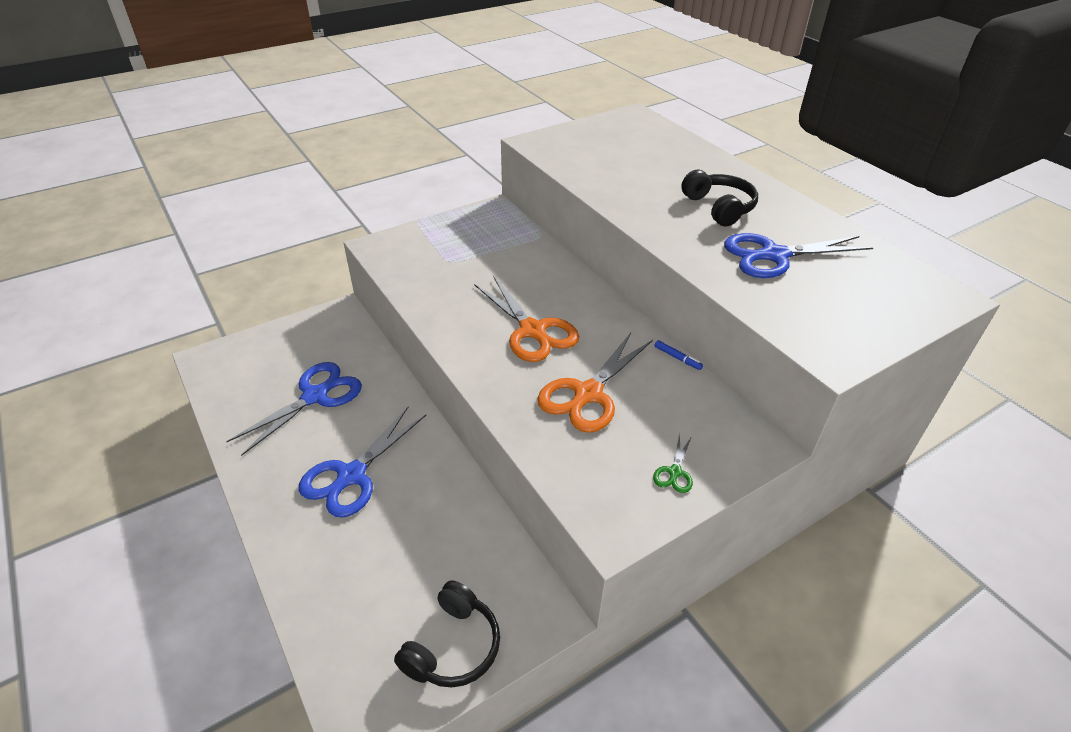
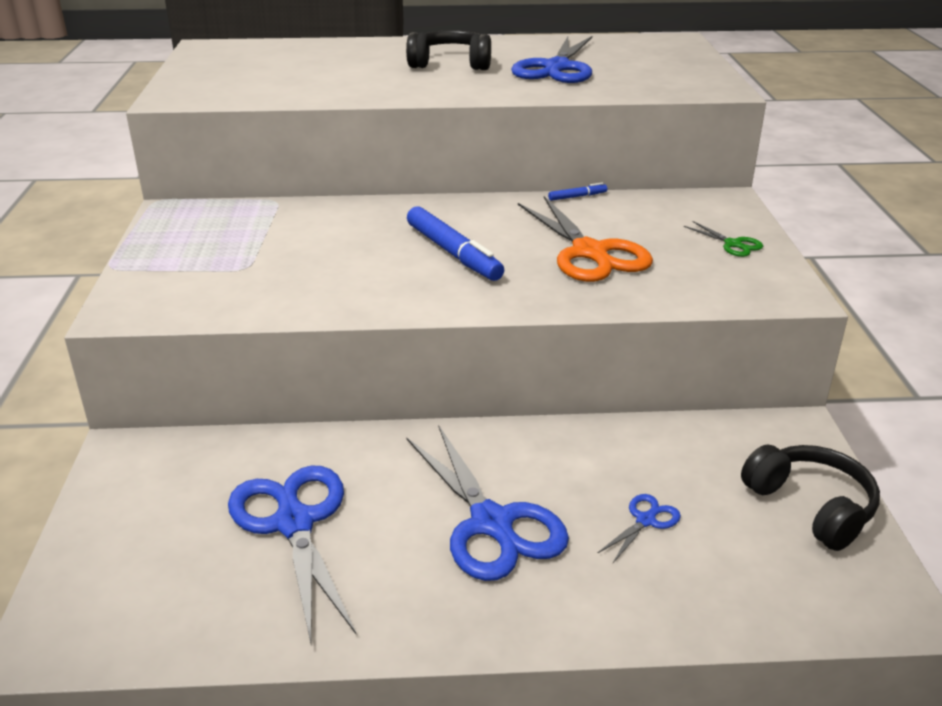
camera: 60 degrees left, 10 degrees down
(390, 550) = (646, 520): none -> blue scissors
(533, 331) = (453, 253): orange scissors -> blue marker

